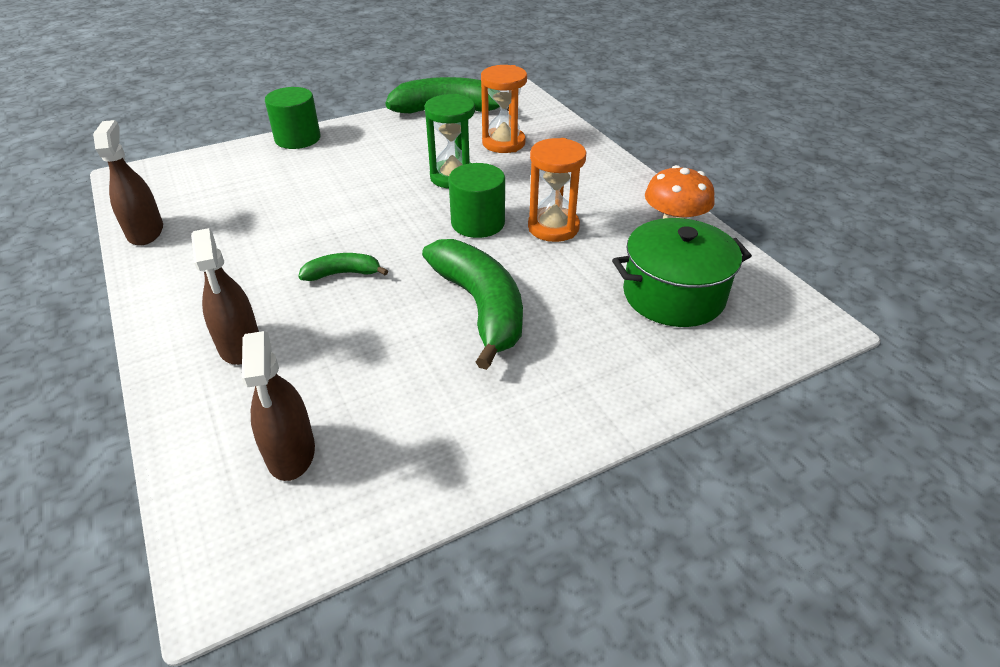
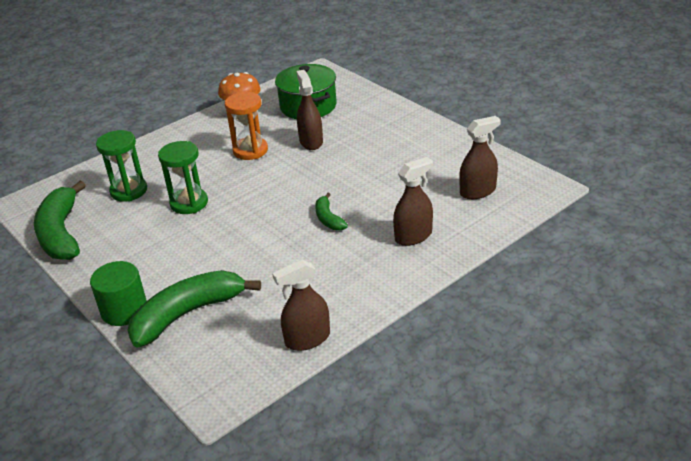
camera: 100 degrees left, 5 degrees down
(478, 223) = (252, 179): green cylinder -> none
(480, 307) = (342, 161): green banana -> green banana (187, 314)
(503, 143) = (129, 191): orange hourglass -> green hourglass
(554, 284) = (311, 141): none -> brown spray bottle

